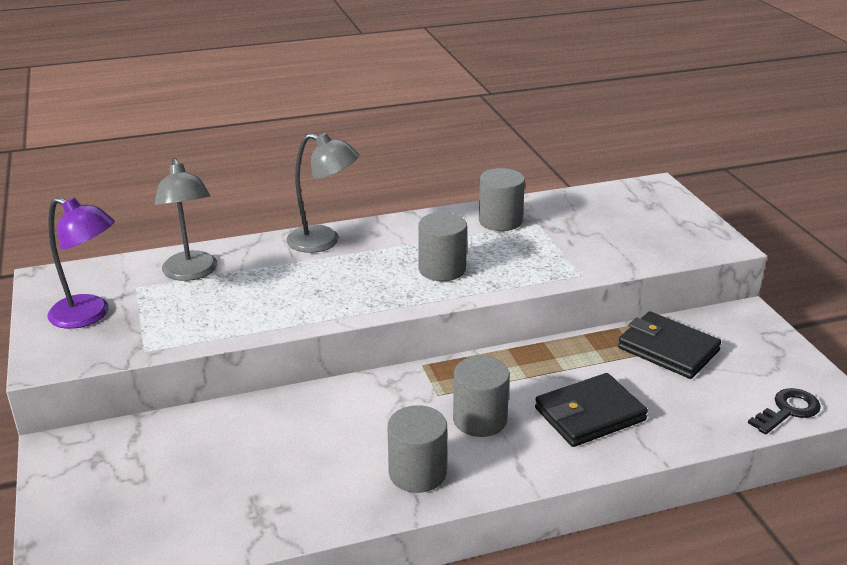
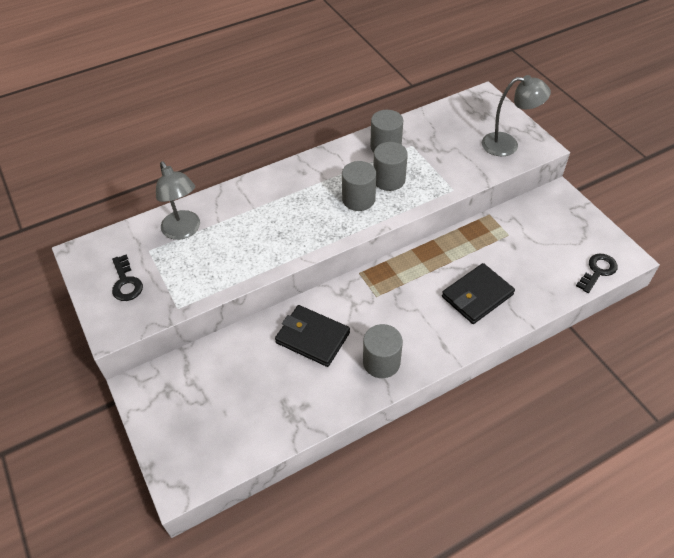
camera: 10 degrees left, 20 degrees up
(89, 315) = (126, 282): purple lamp -> black key
(324, 241) = (268, 186): grey lamp -> grey lamp (508, 145)
(479, 419) = (409, 312): grey cylinder -> grey cylinder (389, 179)
(668, 349) = (514, 233): black wallet -> black wallet (312, 338)

